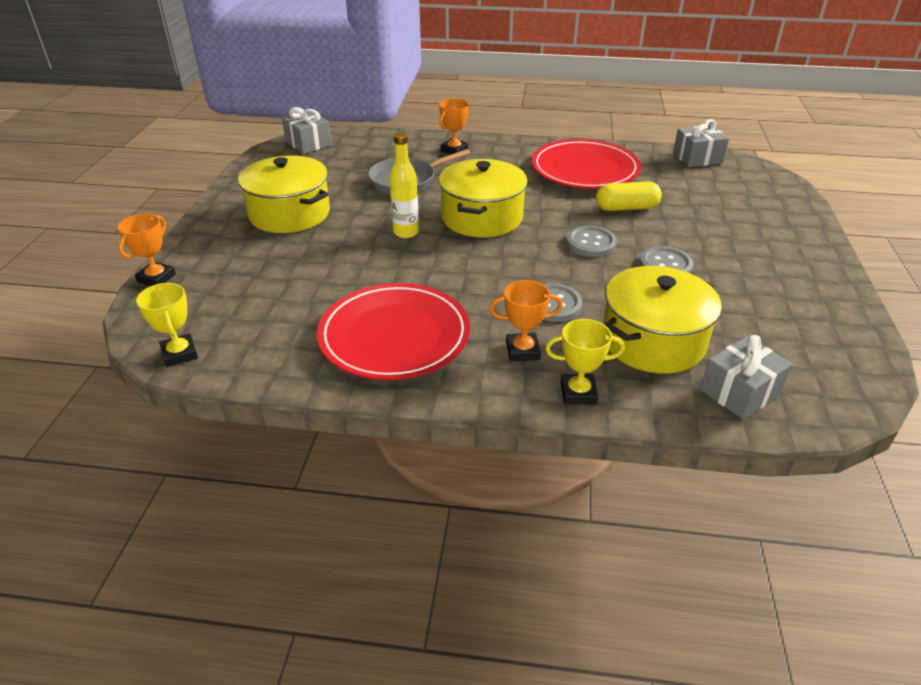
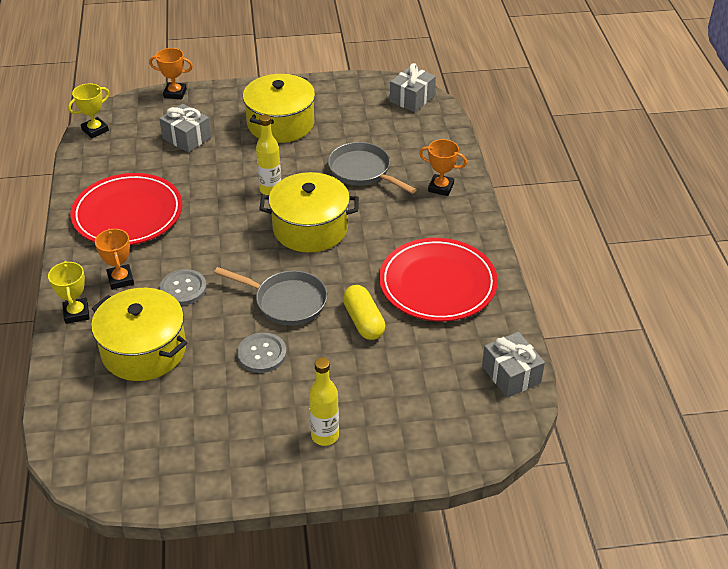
camera: 75 degrees right, 5 degrees up
(590, 243) = (286, 302): grey button -> grey pan
(739, 392) = (87, 402): grey gift -> grey gift (187, 138)
(773, 244) = (325, 436): none -> yellow bottle

